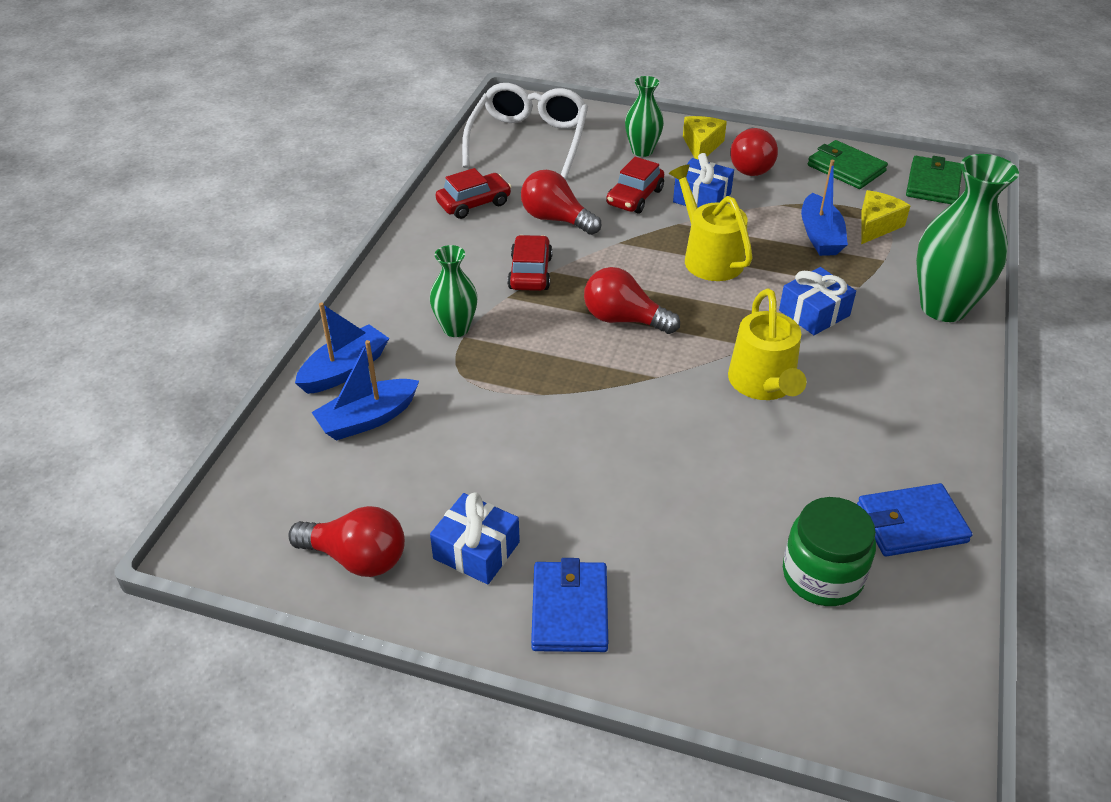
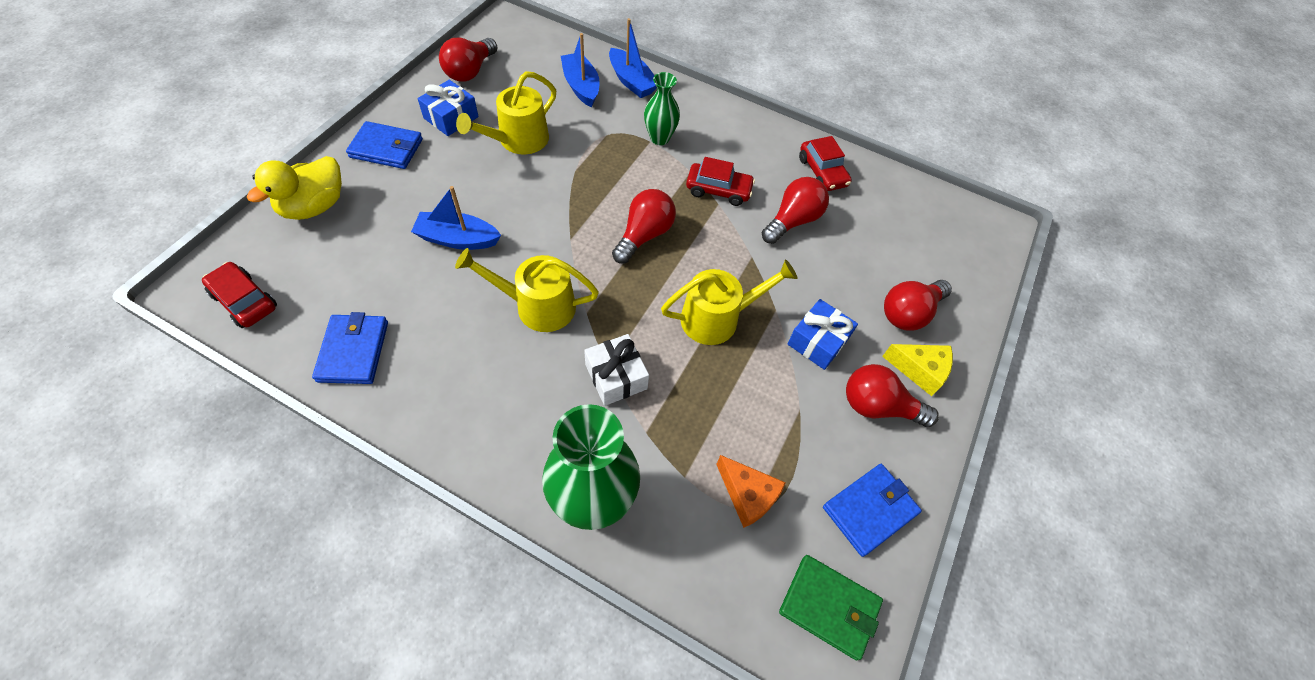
camera: 95 degrees right, 15 degrees up
(503, 461) = (518, 140): none -> yellow watering can
(528, 141) = (926, 226): white glasses -> none
(634, 197) = (823, 286): red car -> red car (245, 301)
(642, 151) = (909, 313): green vase -> red light bulb
(720, 657) = (314, 206): none -> yellow duck
(814, 313) = (616, 376): blue gift -> white gift
(820, 236) = (737, 428): blue boat -> blue boat (457, 239)
(822, 575) = (341, 278): green jar -> none
(846, 168) = (869, 510): green wallet -> blue wallet
(876, 225) = (748, 495): yellow cheese -> orange cheese

